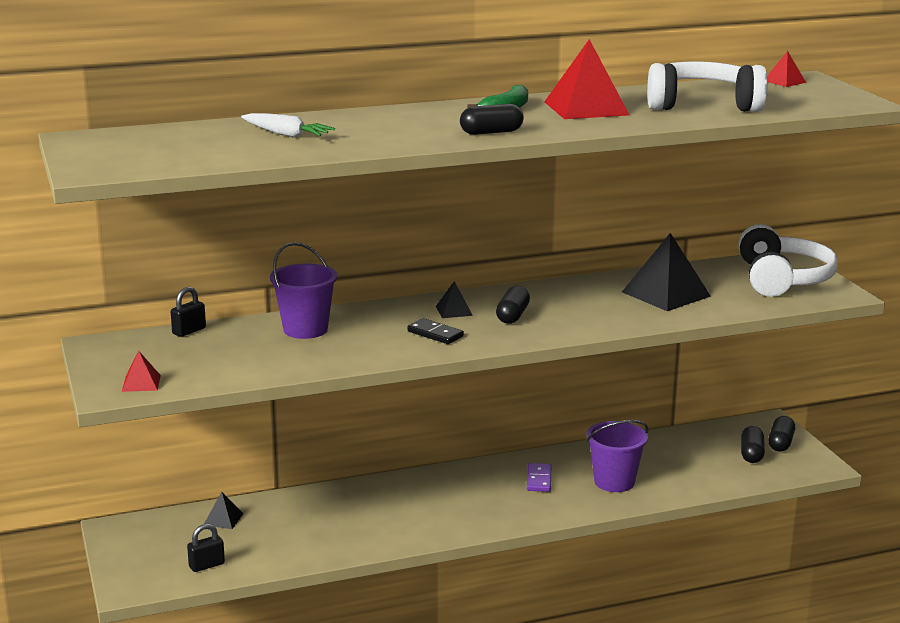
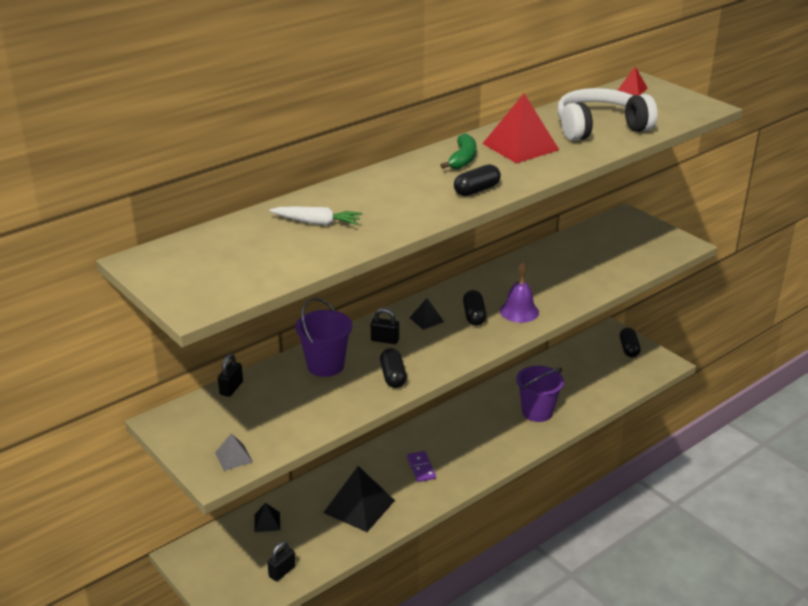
camera: 20 degrees left, 10 degrees up
(141, 383) = (233, 457): red pyramid -> grey pyramid
(390, 320) = (385, 340): none -> black padlock
(435, 334) = (430, 348): black domino -> none
(538, 479) = (483, 423): purple domino -> purple domino (421, 468)
(570, 320) = (519, 311): none -> purple bell
(666, 294) = (567, 269): black pyramid -> black pyramid (359, 506)
(751, 454) = (615, 363): black capsule -> black capsule (393, 376)
(782, 279) = (636, 237): white headphones -> none

